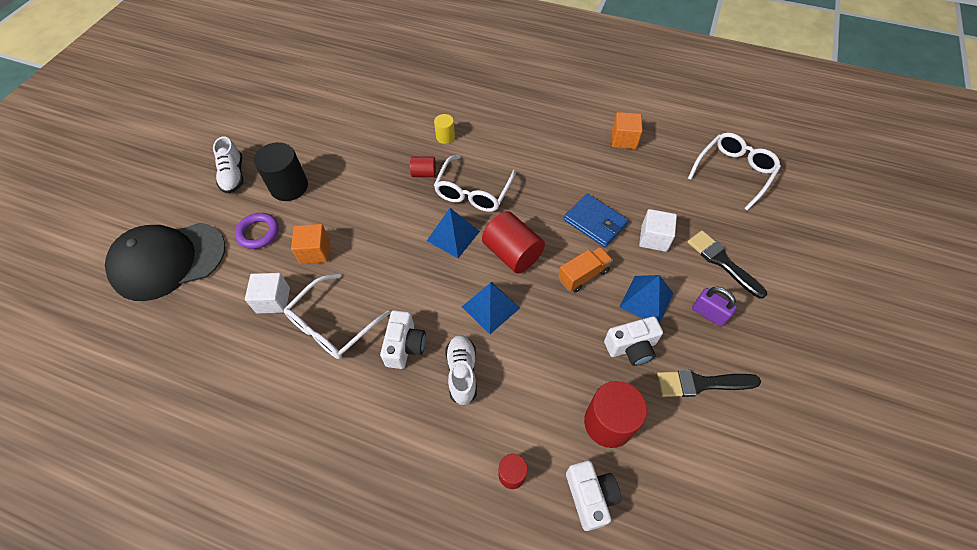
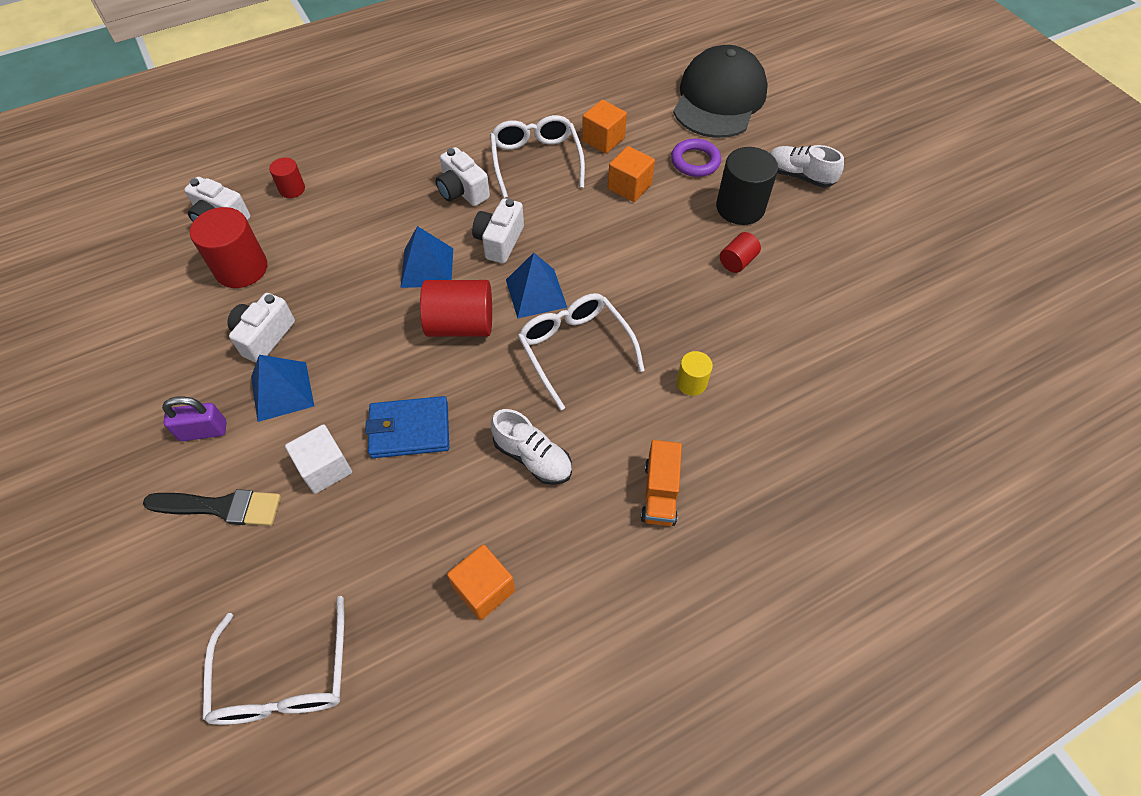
camera: 130 degrees right, 0 degrees up
(273, 300) = (603, 139): white cube -> orange cube
(424, 173) = (649, 324): red cylinder -> red cylinder (737, 261)
(430, 285) = (499, 241): none -> white camera
(462, 372) = (396, 211): white shoe -> white shoe (532, 457)
(583, 275) = (368, 362): orange truck -> orange truck (660, 493)
(701, 384) = (174, 358): black brush -> none

